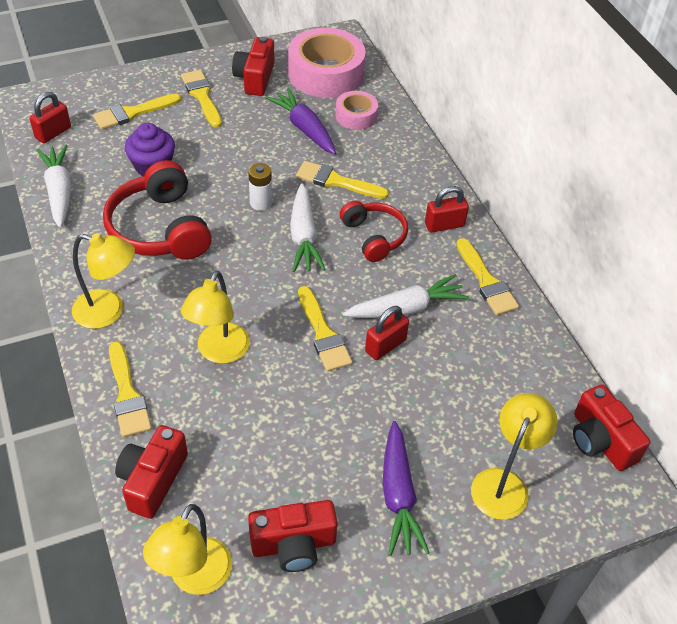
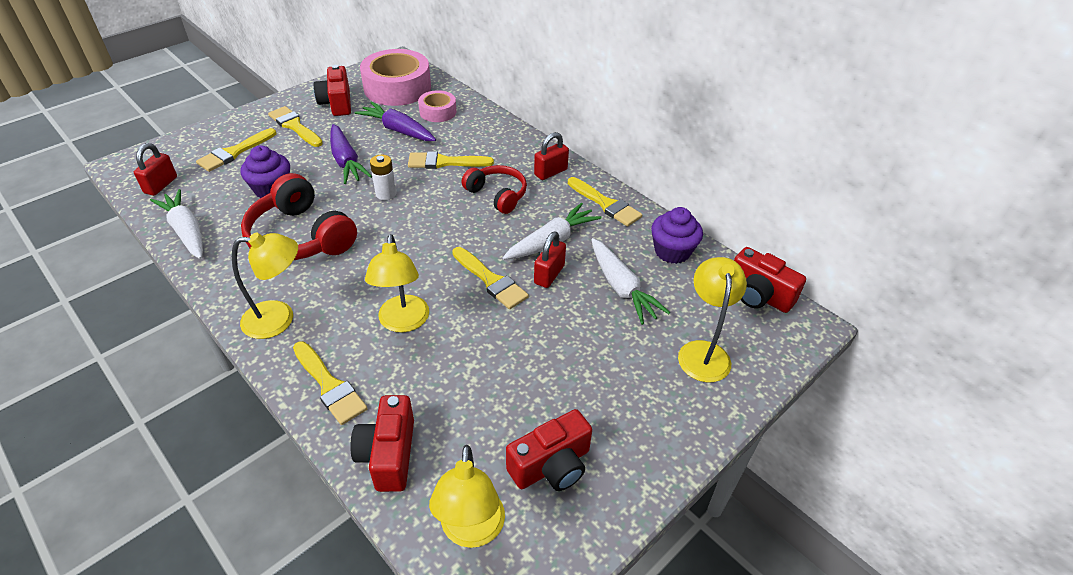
camera: 20 degrees left, 5 degrees down
(304, 237) = (437, 210): white carrot -> white carrot (622, 288)
(398, 496) = (622, 391): purple carrot -> purple carrot (346, 162)
(531, 360) = (672, 251): none -> purple cupcake

